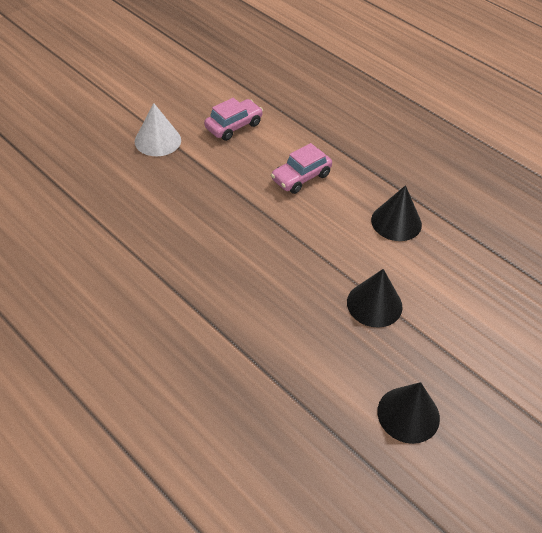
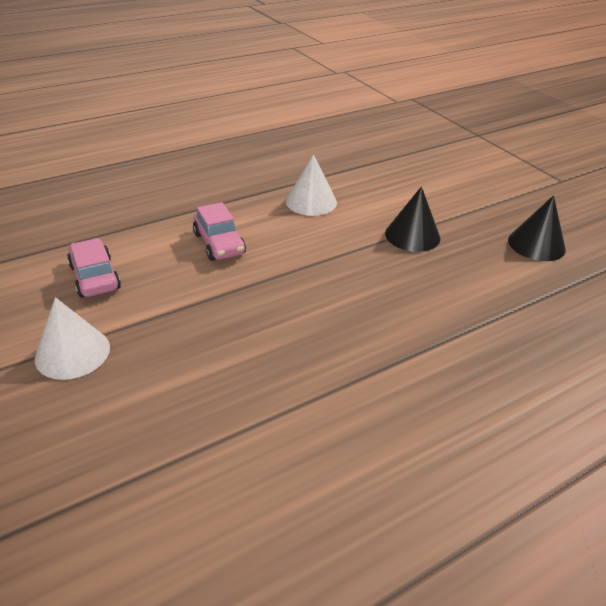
camera: 75 degrees left, 10 degrees down
(396, 222) = (311, 202): black cone -> white cone

